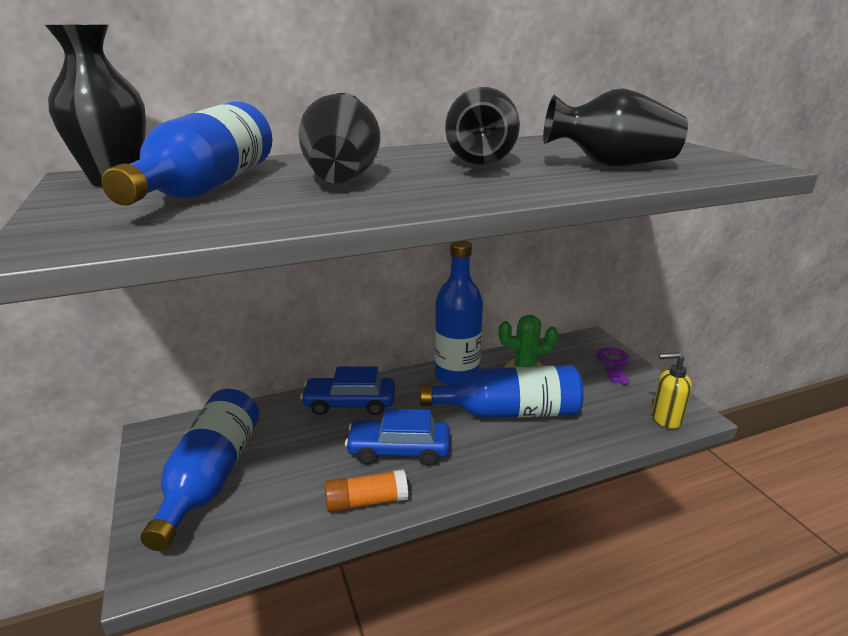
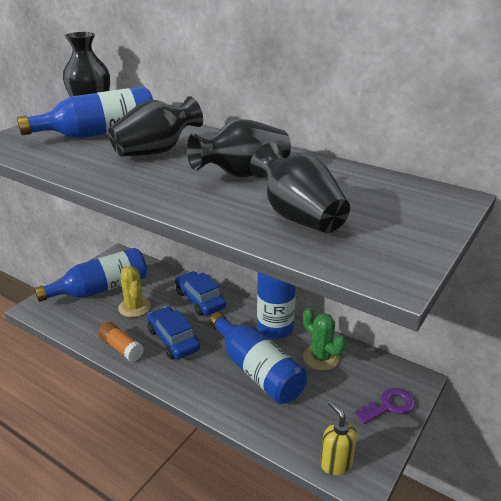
camera: 55 degrees right, 5 degrees up
(296, 460) = (134, 307): none -> yellow cactus

